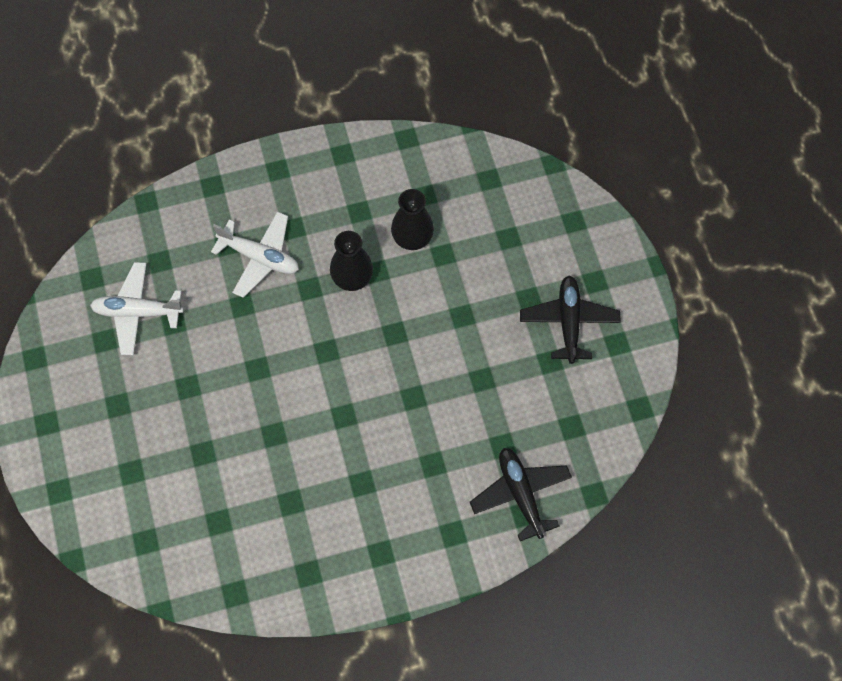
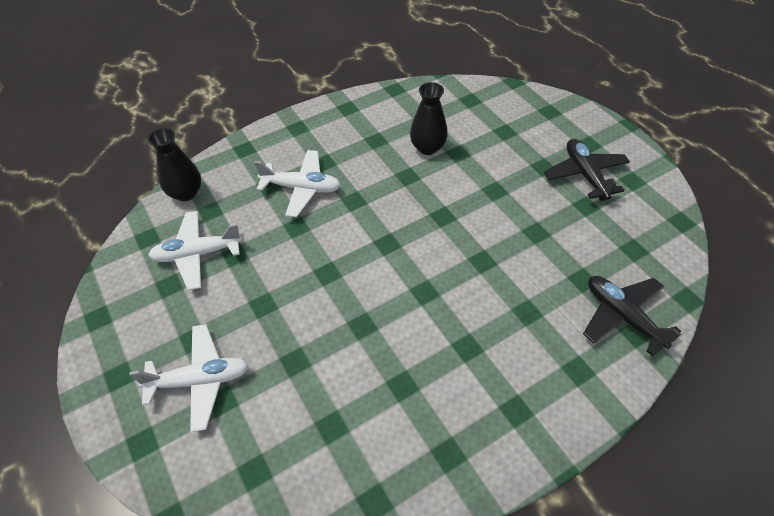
camera: 15 degrees left, 15 degrees down
(116, 447) = (200, 380): none -> white plane
(352, 278) = (388, 185): black vase -> black vase (186, 193)

